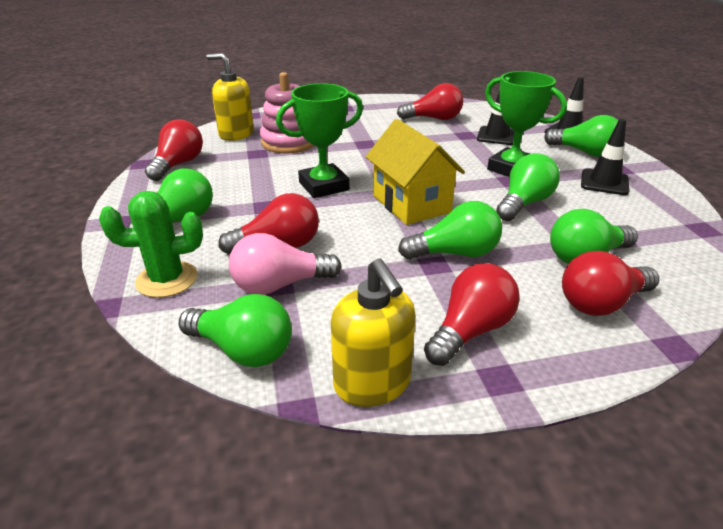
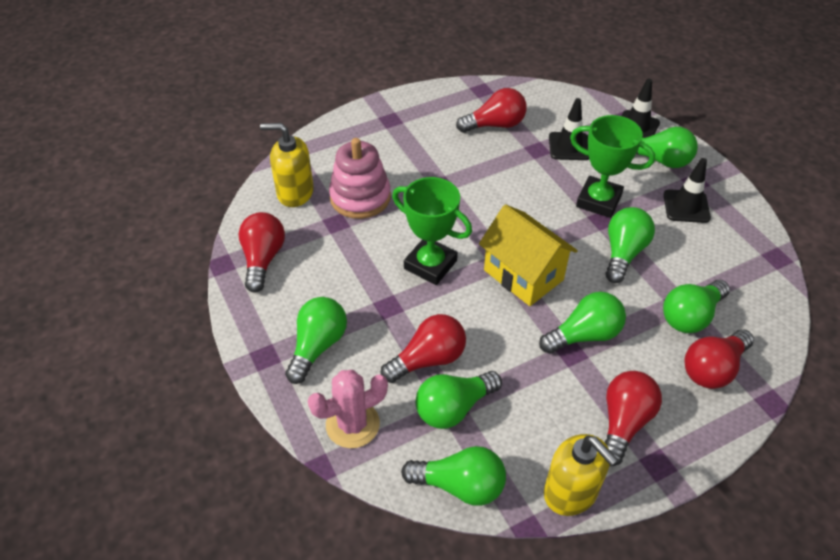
camera: 15 degrees left, 15 degrees up
(167, 279) = (352, 424): green cactus -> pink cactus
(279, 285) = (453, 408): pink light bulb -> green light bulb
(324, 186) = (430, 265): green trophy -> green trophy turned 75 degrees clockwise

